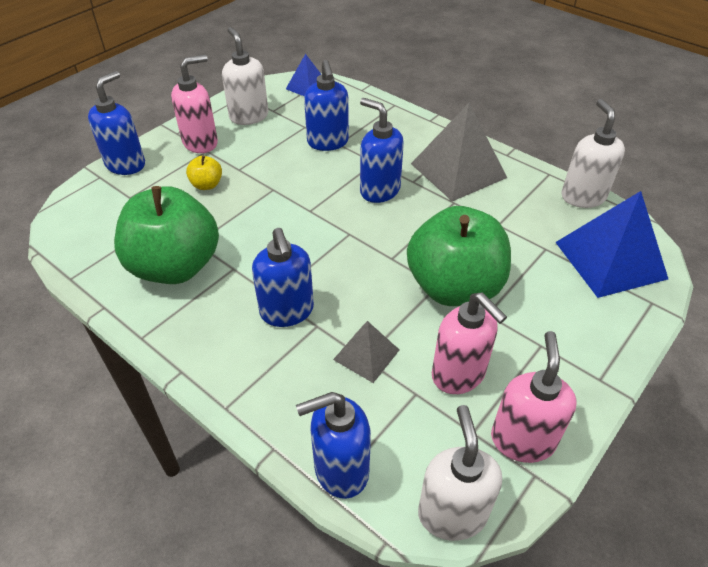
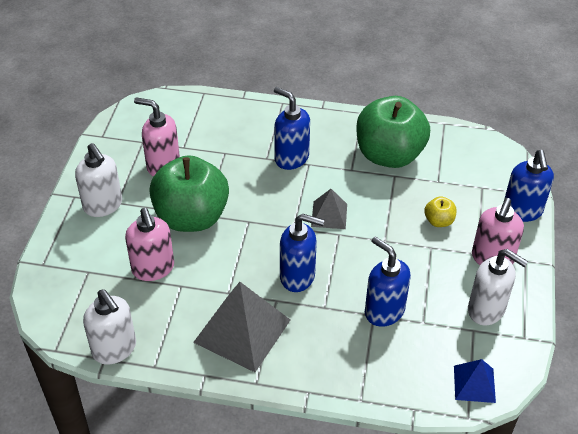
camera: 150 degrees right, 0 degrees up
(340, 469) = (203, 102): blue soap dispenser -> none
(366, 354) = (224, 154): grey pyramid -> grey pyramid (329, 215)
(452, 513) = (139, 107): white soap dispenser -> white soap dispenser (103, 205)
(522, 439) = (113, 148): pink soap dispenser -> pink soap dispenser (153, 269)
(610, 260) = (79, 288): blue pyramid -> none

